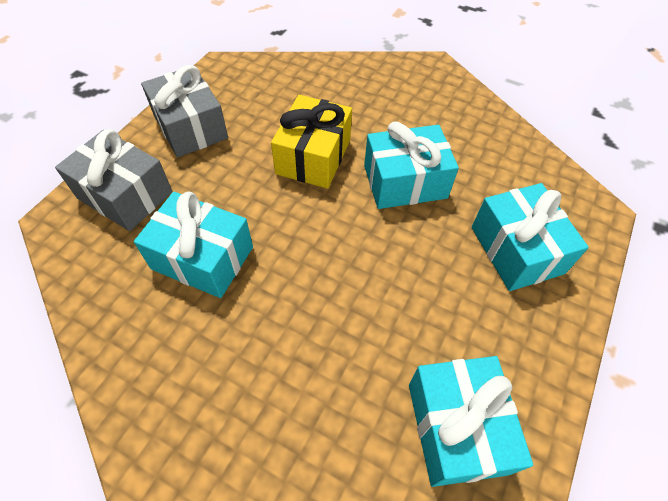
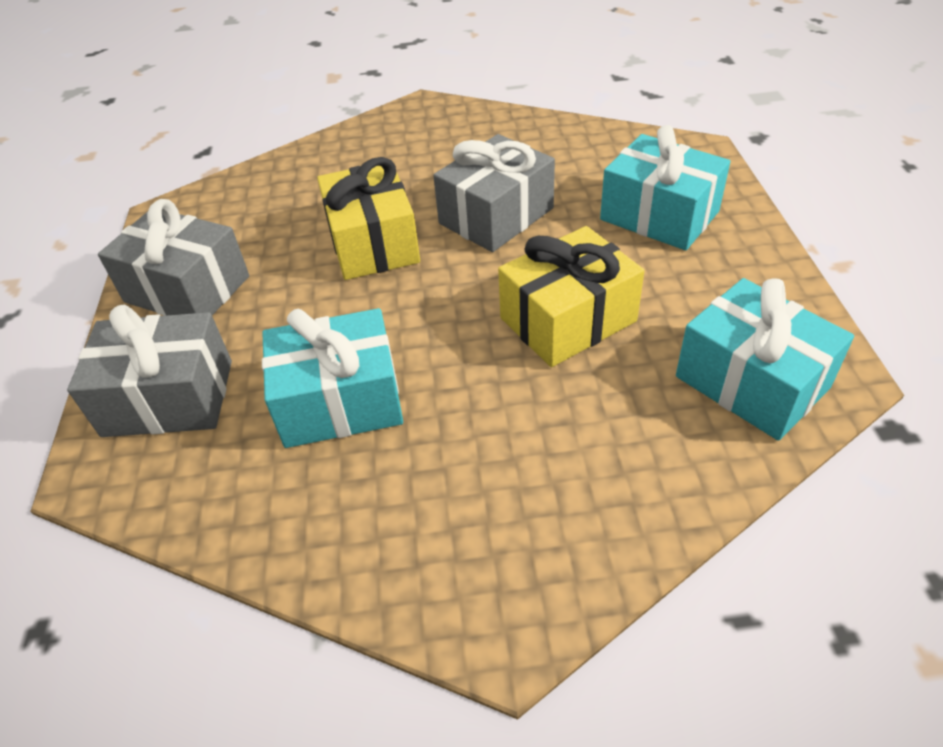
camera: 30 degrees left, 10 degrees down
(379, 292) = (568, 320): none -> yellow gift
(405, 182) = (496, 216): turquoise gift -> grey gift

